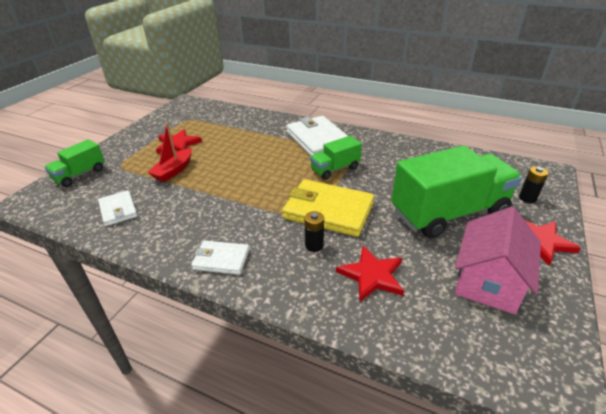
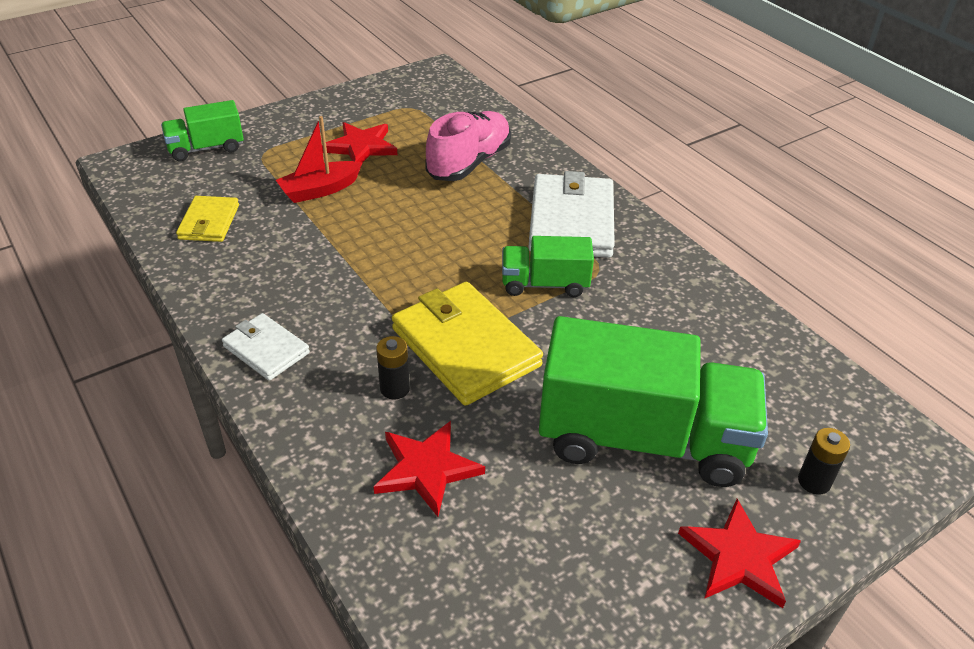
camera: 30 degrees right, 5 degrees up
(118, 210) = (209, 222): white wallet -> yellow wallet
(243, 133) = (469, 163): none -> pink shoe
(488, 281) = (579, 566): pink house -> none

